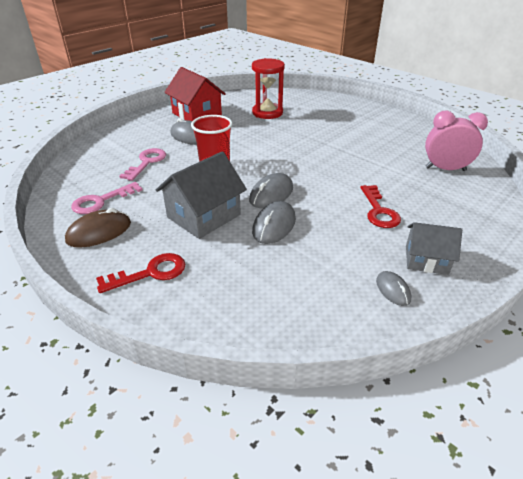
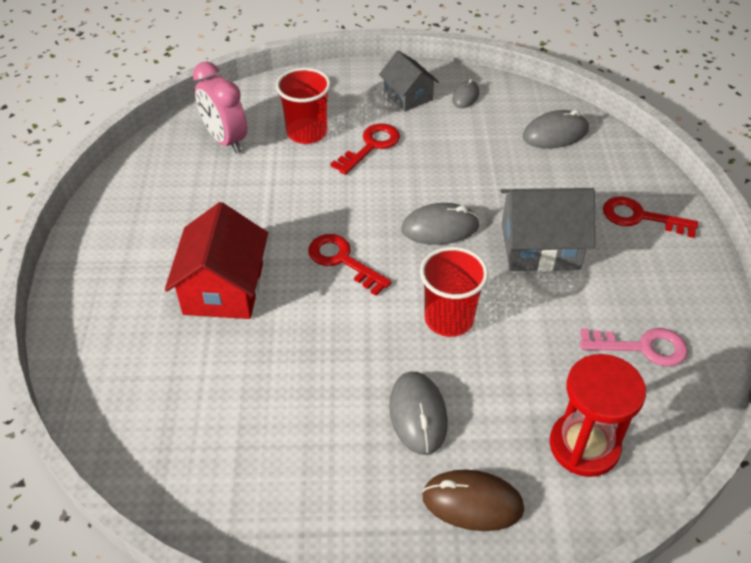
camera: 135 degrees left, 10 degrees up
(99, 232) = (667, 296): brown mouse -> brown mouse (472, 502)
(147, 162) = (534, 391): pink key -> none
(197, 114) = (337, 485): red house -> red house (223, 289)
(267, 113) = (226, 391): red hourglass -> red hourglass (584, 446)
(274, 225) = (483, 193): grey mouse -> grey mouse (555, 133)
(294, 158) = (342, 261): none -> red key
(423, 196) = (307, 133): none -> red cup

